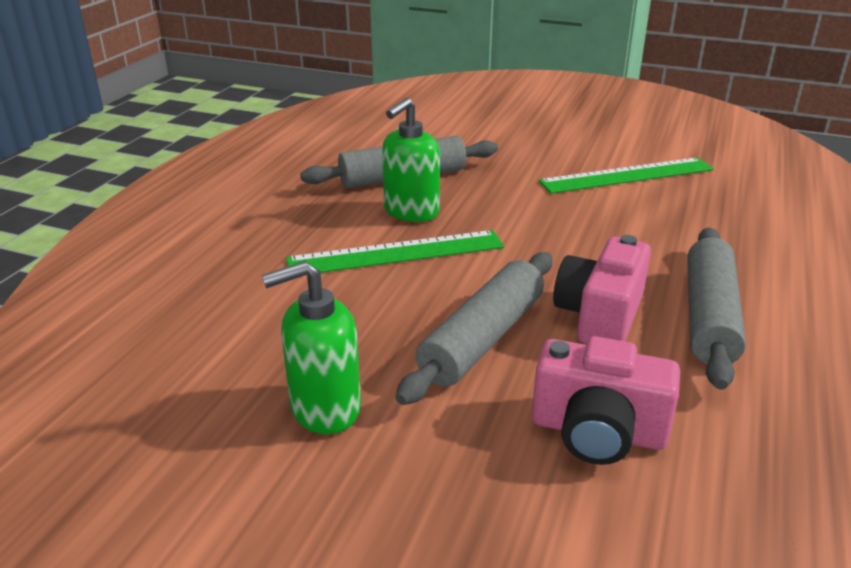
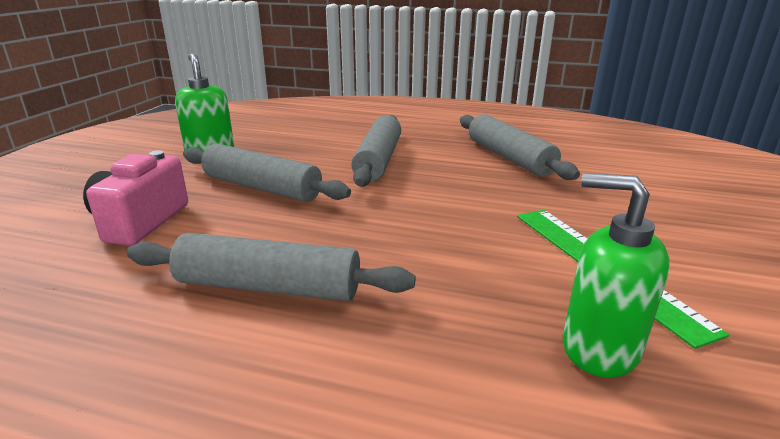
camera: 85 degrees right, 5 degrees down
(396, 253) = (378, 160): green ruler -> grey rolling pin
(411, 212) = (447, 162): green soap dispenser -> green soap dispenser (599, 348)
(599, 316) = (281, 230): pink camera -> none

